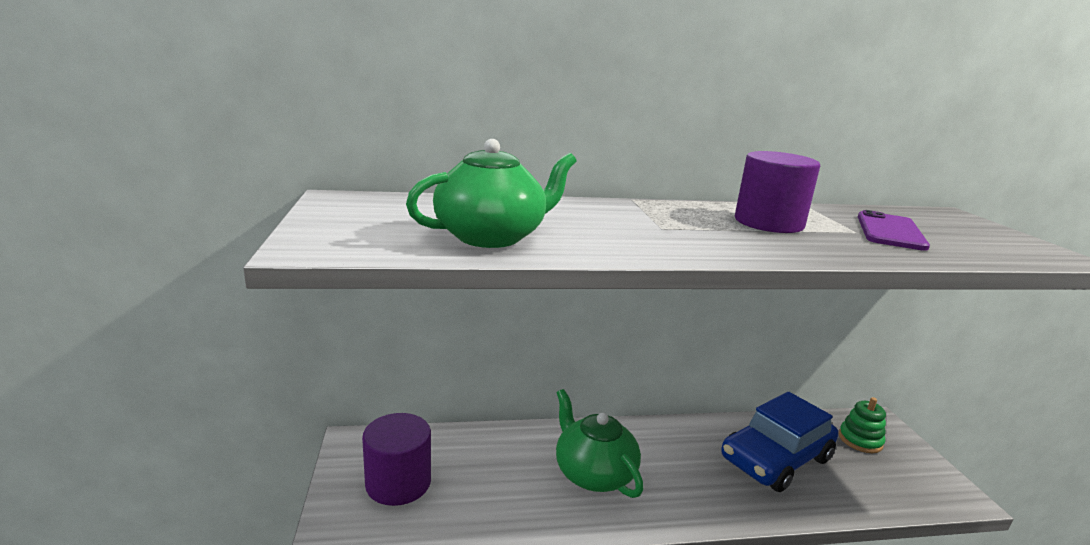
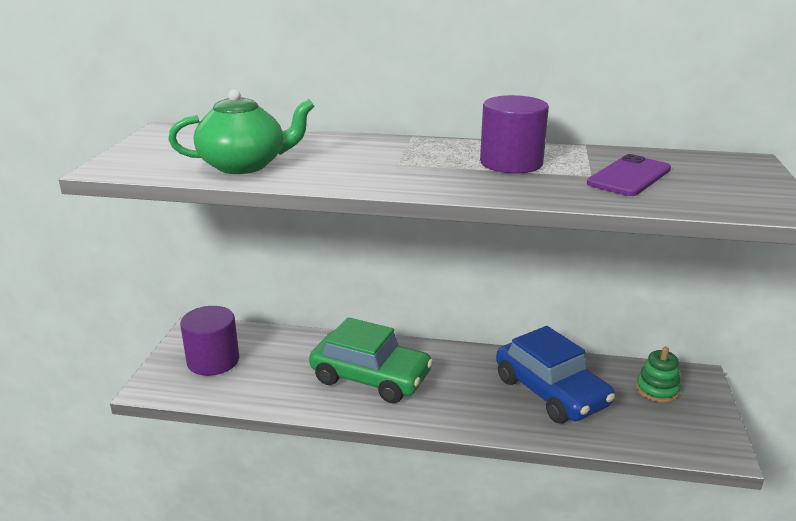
camera: 20 degrees right, 5 degrees up
(593, 473) = (371, 377): green teapot -> green car
(776, 459) = (551, 392): blue car -> blue car turned 105 degrees counterclockwise

